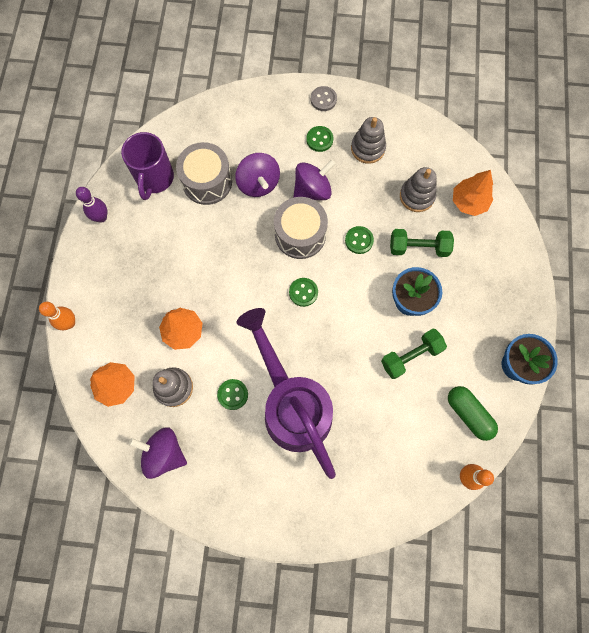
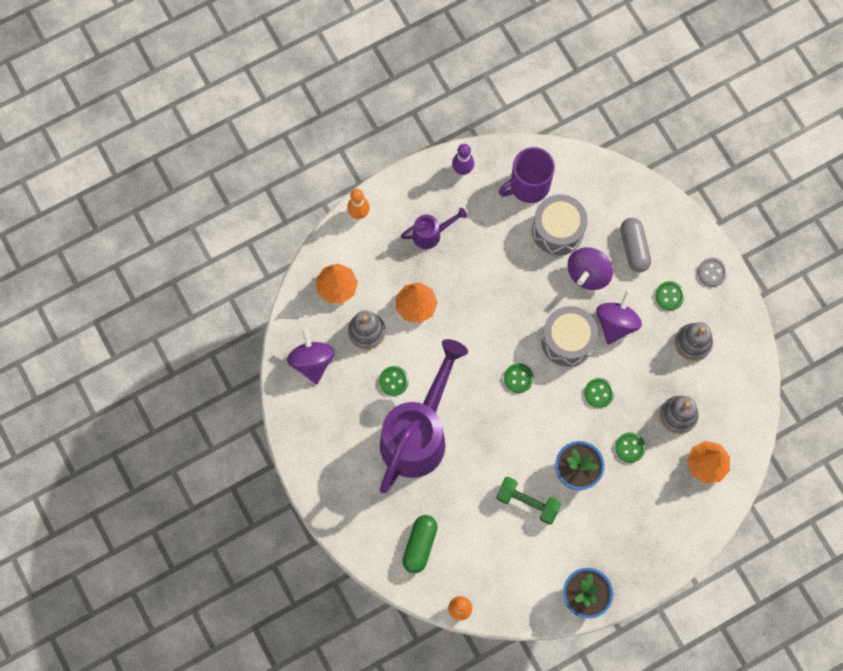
camera: 55 degrees right, 0 degrees up
(133, 278) = (431, 234): none -> purple watering can
(264, 138) = (634, 248): none -> grey capsule
(312, 190) = (616, 323): purple spinning top -> purple spinning top turned 90 degrees counterclockwise
(418, 247) = (630, 447): green dumbbell -> green button
(468, 414) = (512, 580): green capsule -> green capsule (420, 545)

